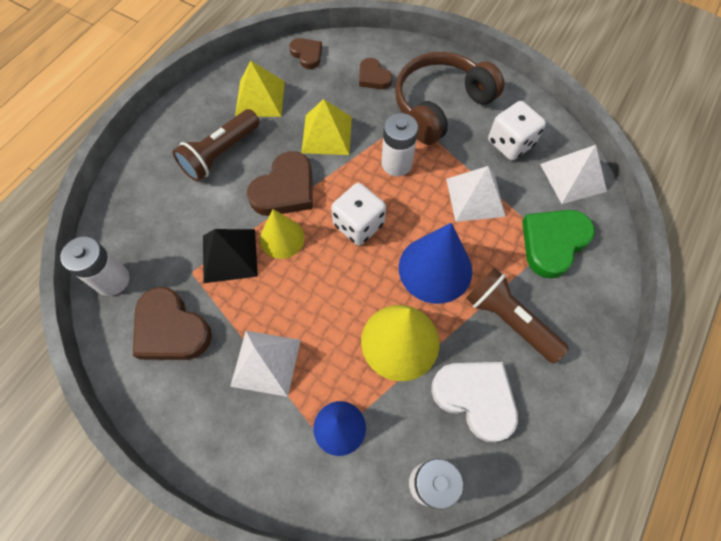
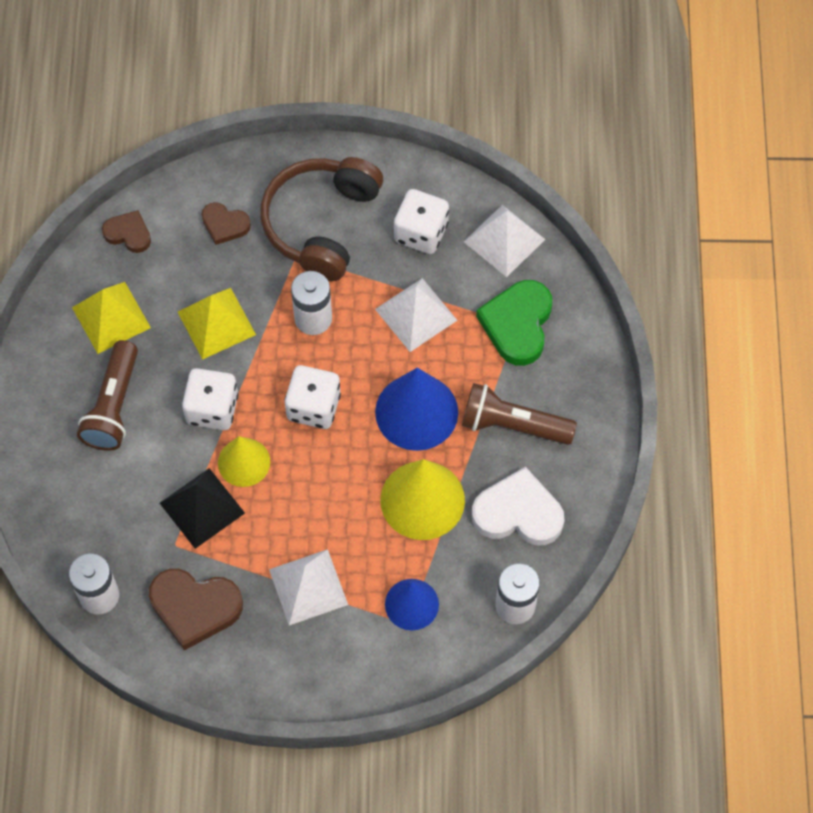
camera: 30 degrees left, 0 degrees up
(285, 189) = (212, 409): brown heart -> white dice

